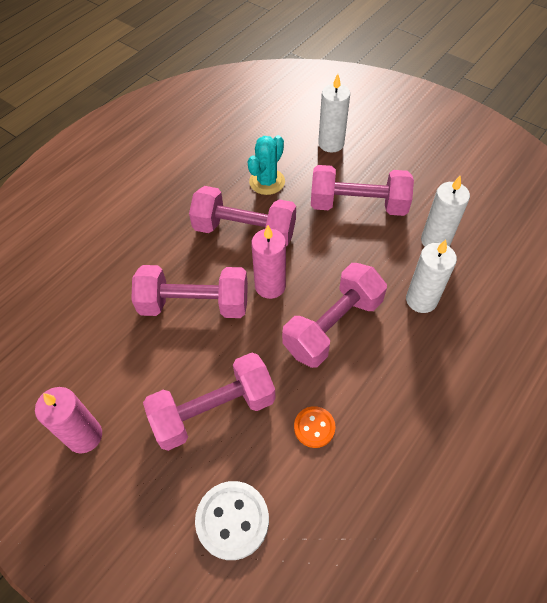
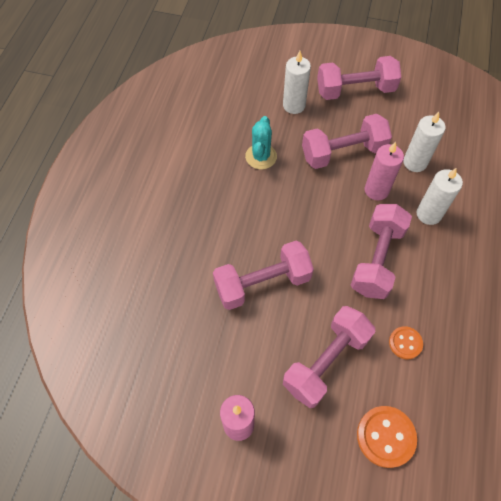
camera: 25 degrees left, 5 degrees up
(232, 520) = (385, 436): white button -> orange button
(244, 231) = (267, 206): pink dumbbell -> pink dumbbell (355, 90)
(270, 286) = (313, 245): pink candle -> pink candle (376, 190)

